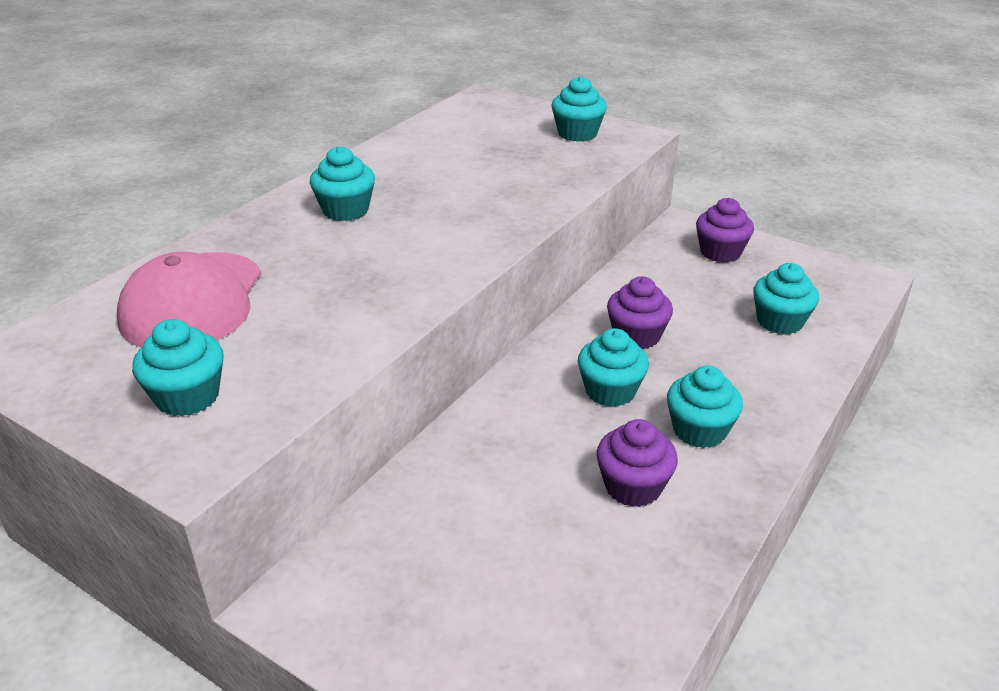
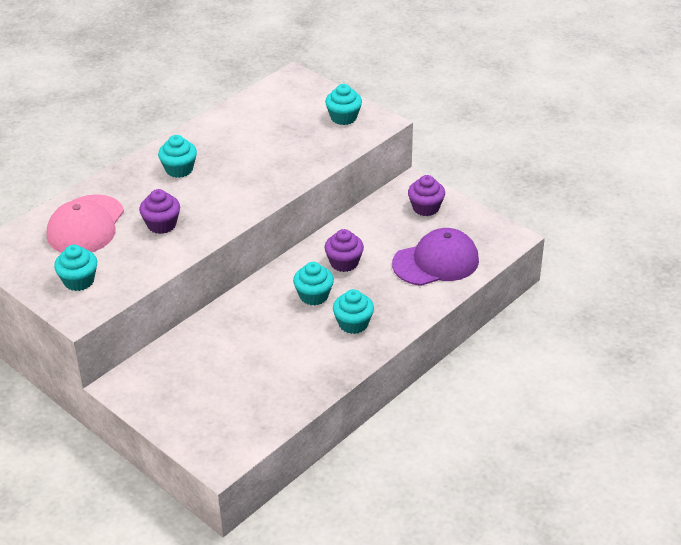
camera: 10 degrees right, 5 degrees up
(633, 486) = (303, 350): purple cupcake -> purple cupcake (162, 224)
(779, 321) = (436, 262): turquoise cupcake -> purple cap

